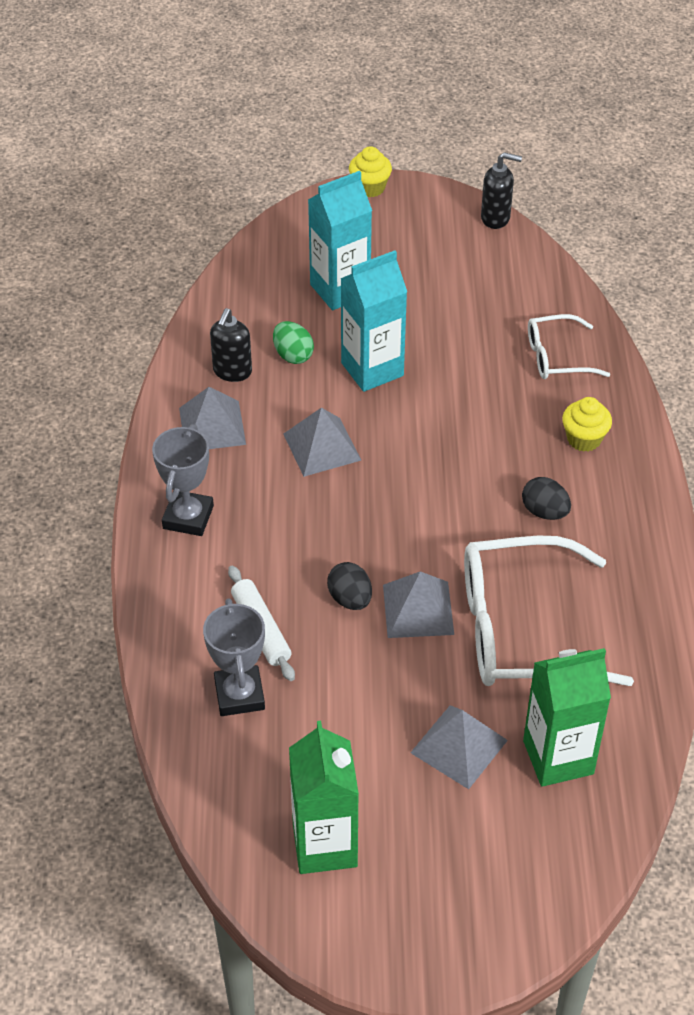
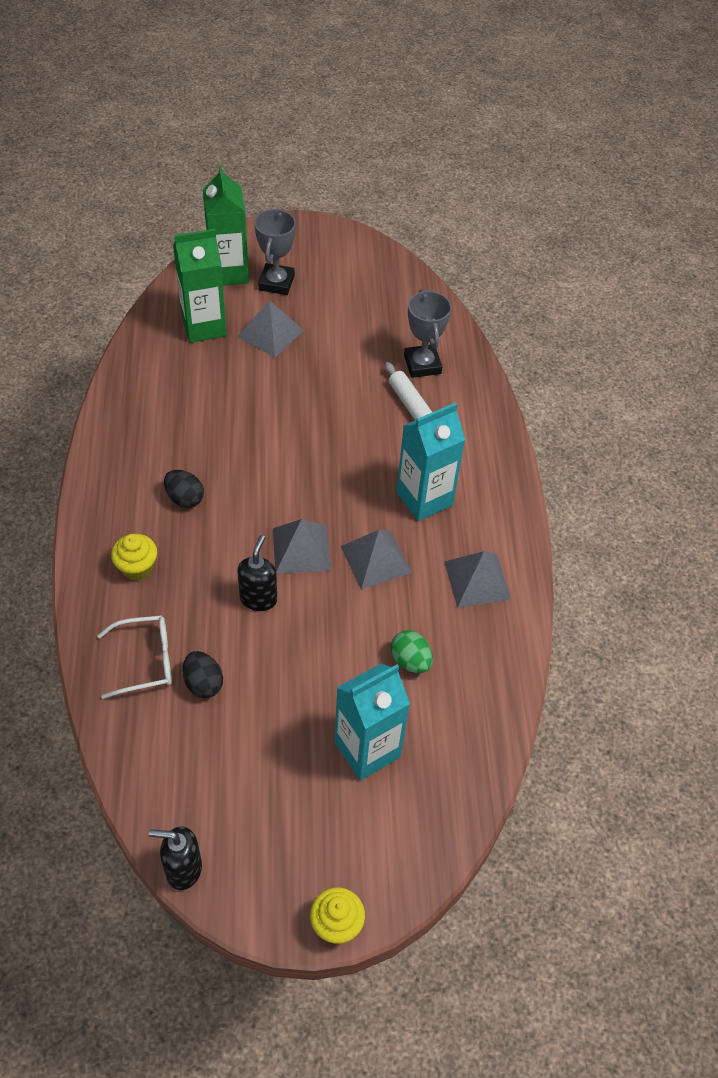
camera: 175 degrees right, 5 degrees up
(188, 517) = (482, 493): grey trophy -> grey trophy (276, 283)
(232, 372) = (467, 640): black soap dispenser -> black soap dispenser (258, 598)
(324, 845) = (358, 282): green carton -> green carton (228, 272)
(350, 599) = (346, 428): black egg -> black egg (203, 683)
(372, 369) = (331, 644): turquoise carton -> turquoise carton (424, 498)
(418, 609) = (294, 421): grey pyramid -> grey pyramid (301, 549)
(521, 630) = (217, 406): white glasses -> none

